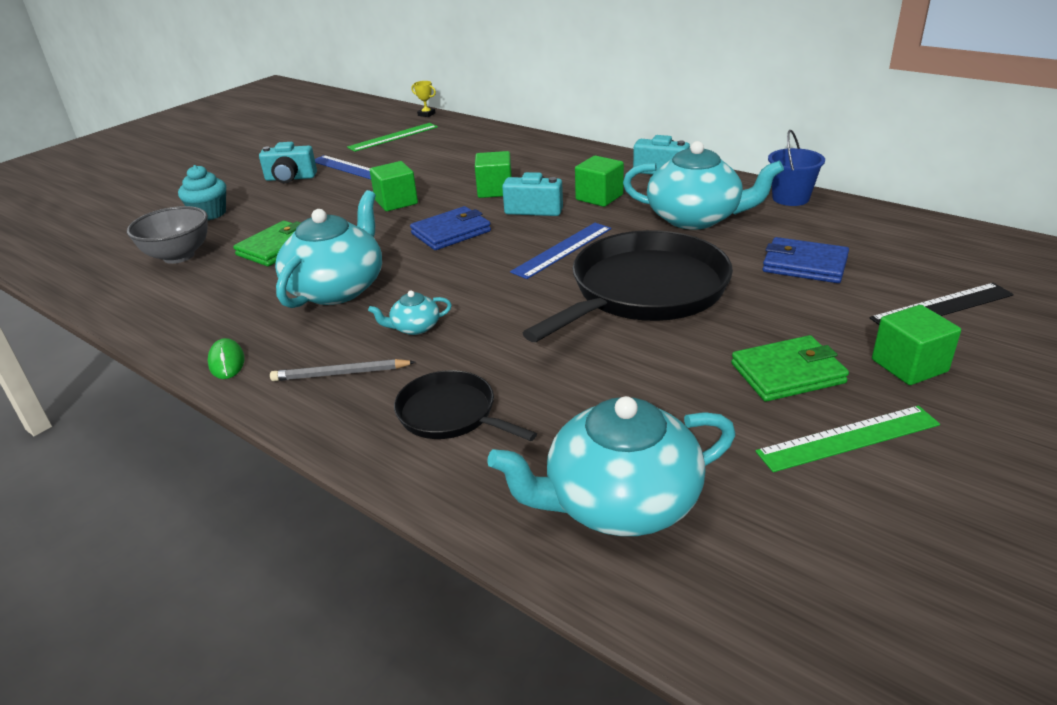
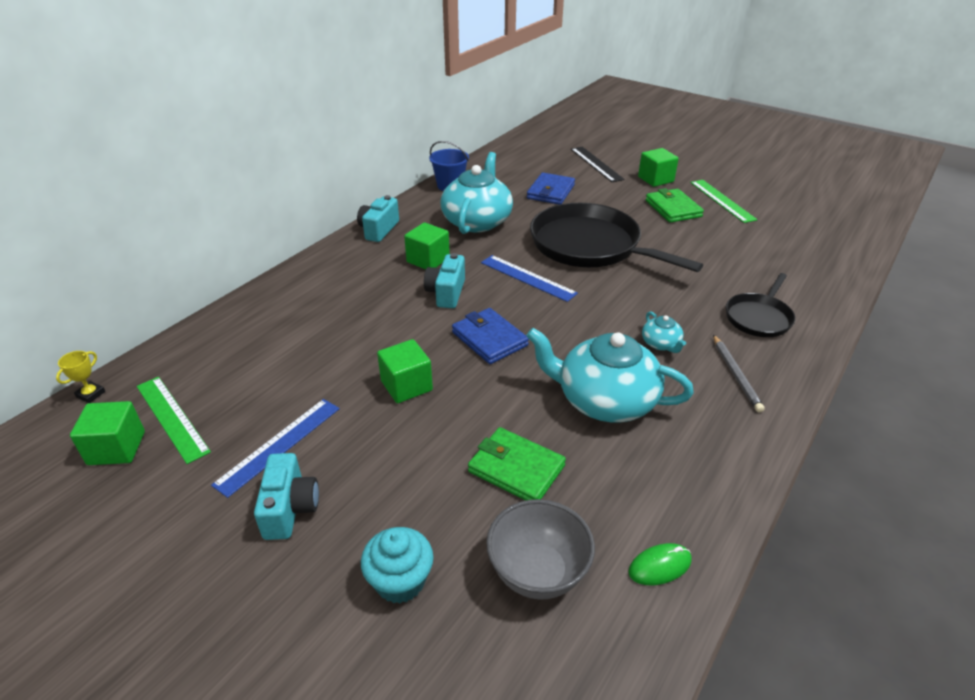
camera: 95 degrees left, 5 degrees up
(226, 362) = (745, 450): green mouse -> green mouse (659, 566)
(495, 190) = (395, 318): green cube -> green cube (116, 448)
(620, 502) = (802, 259): turquoise teapot -> none

